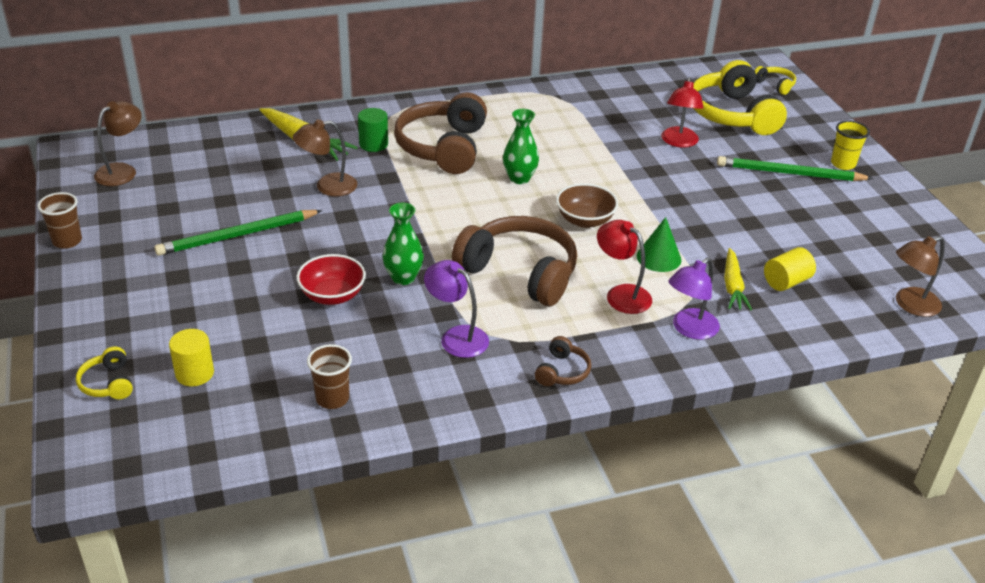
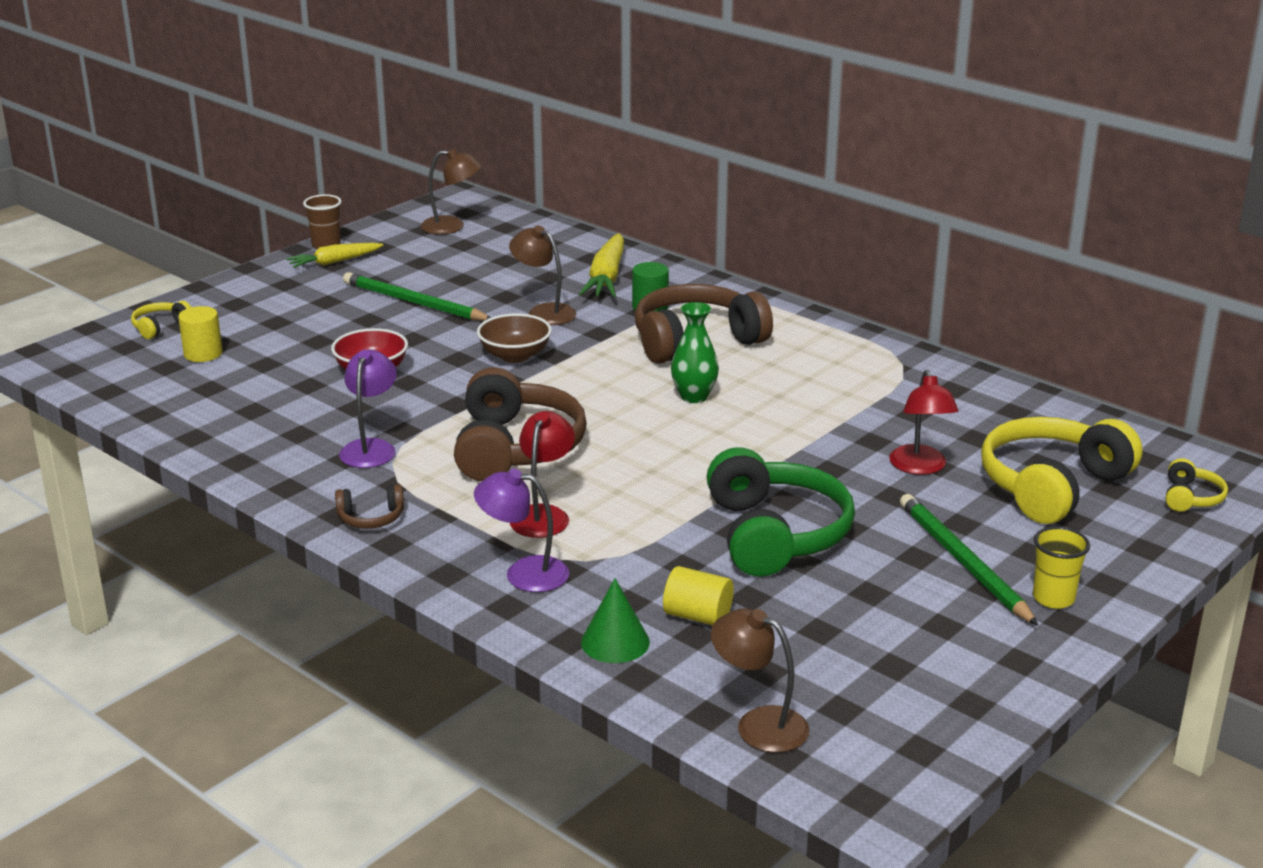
camera: 60 degrees right, 10 degrees down
(332, 399) = (223, 420): brown cup -> none
(403, 278) = (437, 394): green vase -> none
(585, 220) = (661, 455): brown bowl -> brown bowl (515, 356)
(658, 258) = (643, 519): green cone -> green cone (615, 642)
(679, 142) = (920, 467): red lamp -> red lamp turned 75 degrees counterclockwise
(715, 219) = (775, 534): none -> green headphones
(732, 286) = (642, 581): yellow carrot -> yellow carrot (334, 262)

